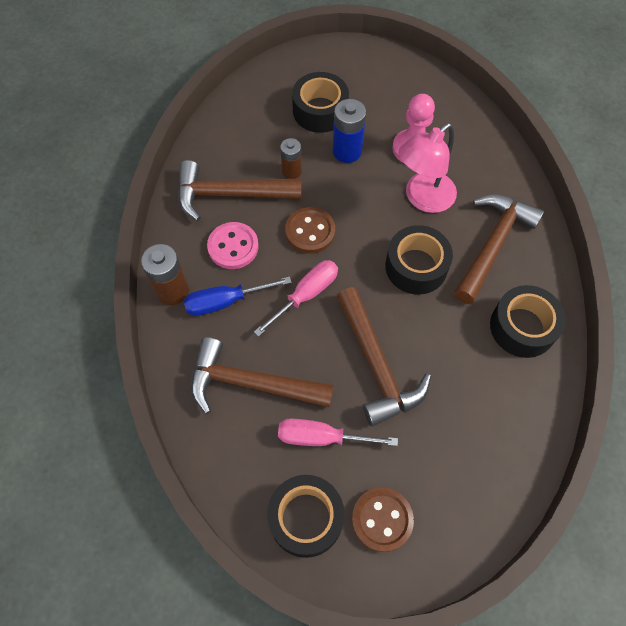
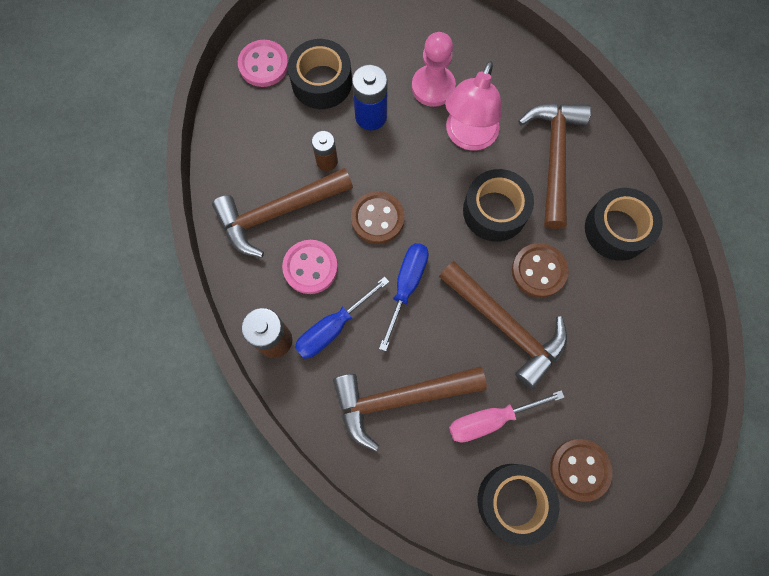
camera: 25 degrees left, 10 degrees up
(279, 81) = (263, 65): none -> pink button
(305, 295) = (406, 287): pink screwdriver -> blue screwdriver
(431, 332) = (538, 271): none -> brown button

